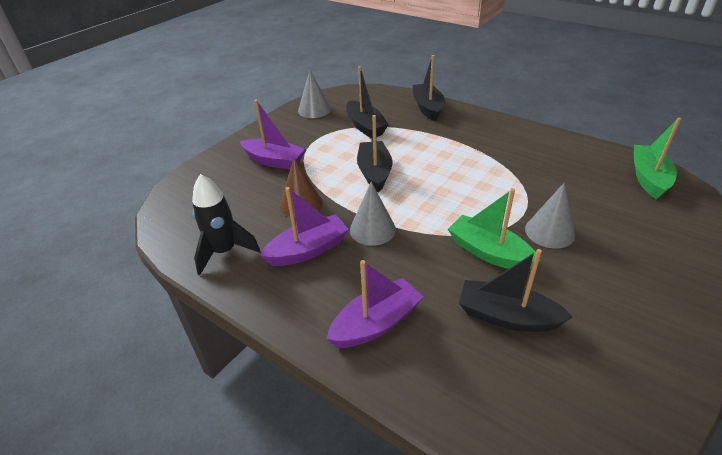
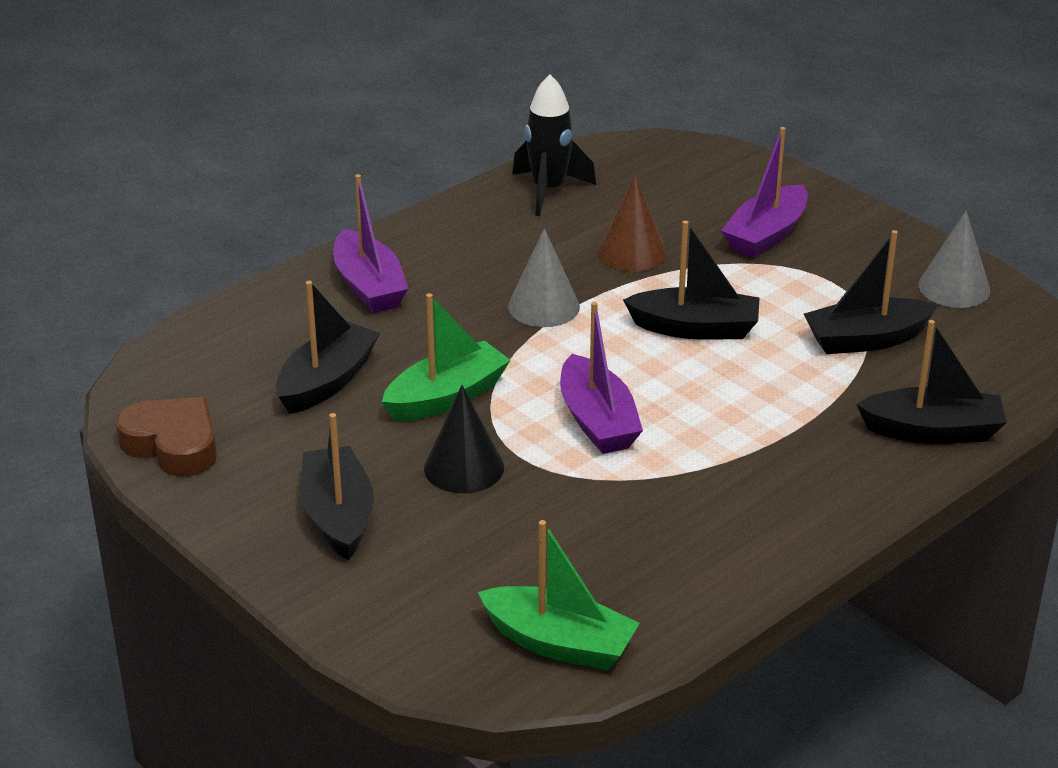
camera: 100 degrees right, 5 degrees down
(308, 250) = (523, 251): purple boat -> purple boat (597, 421)
(549, 232) = (464, 467): grey cone -> black cone
(634, 274) = (338, 516): none -> black boat
(642, 393) = (173, 445): none -> brown heart

